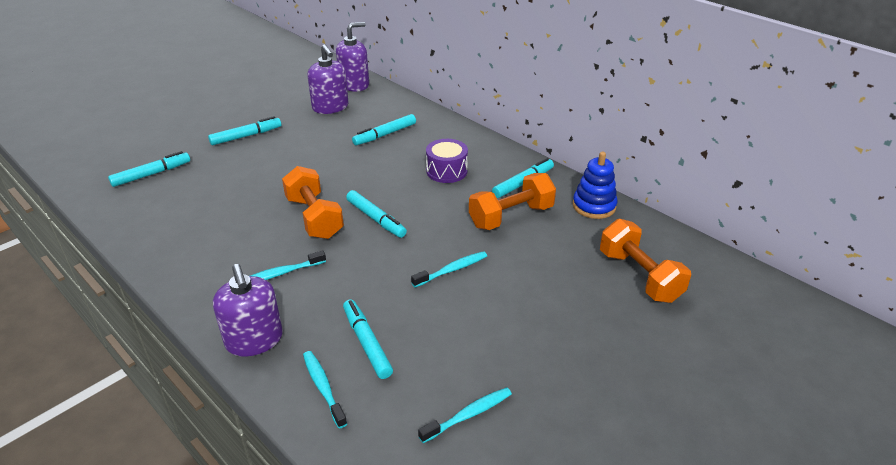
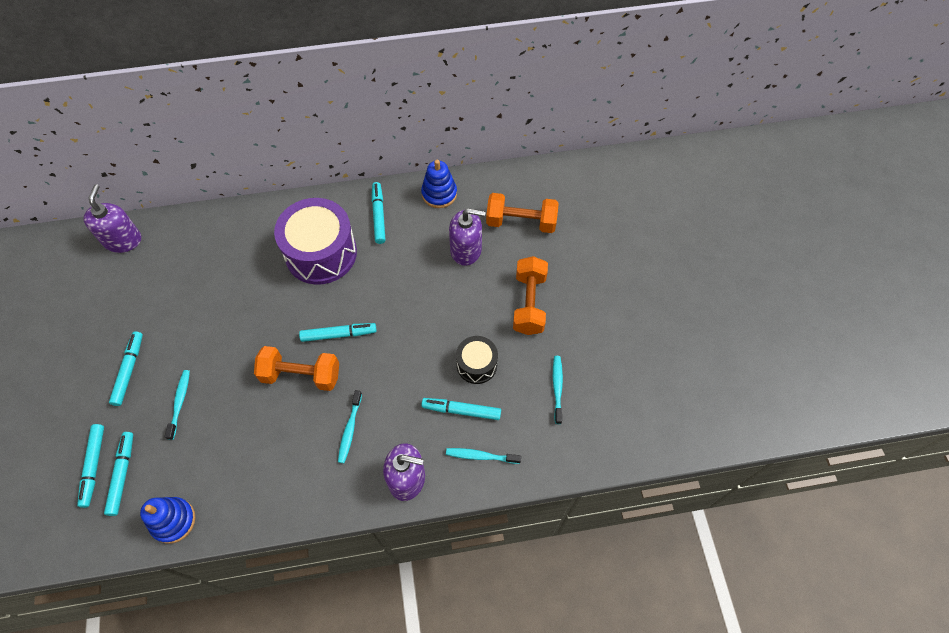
camera: 55 degrees left, 25 degrees up
(123, 217) = (173, 521): none -> blue stacking toy
(330, 107) = (144, 280): purple soap dispenser -> purple soap dispenser (466, 250)
(385, 134) = (230, 264): turquoise marker -> turquoise marker (93, 466)
(432, 327) = (476, 364): none -> black drum
(446, 171) = (321, 253): purple drum -> purple drum, size x1.89
(452, 270) = (433, 320): turquoise toothbrush -> turquoise toothbrush (180, 403)
(511, 216) = (408, 249): orange dumbbell -> orange dumbbell (529, 303)

